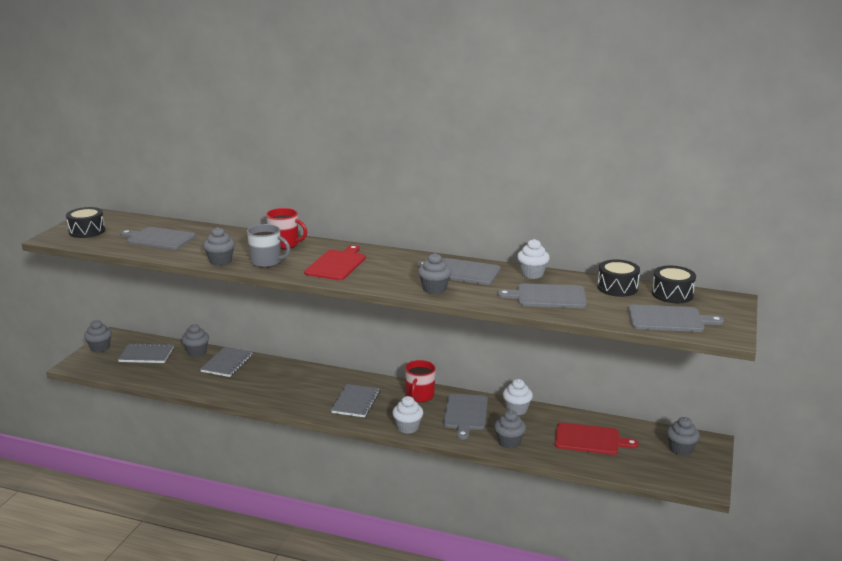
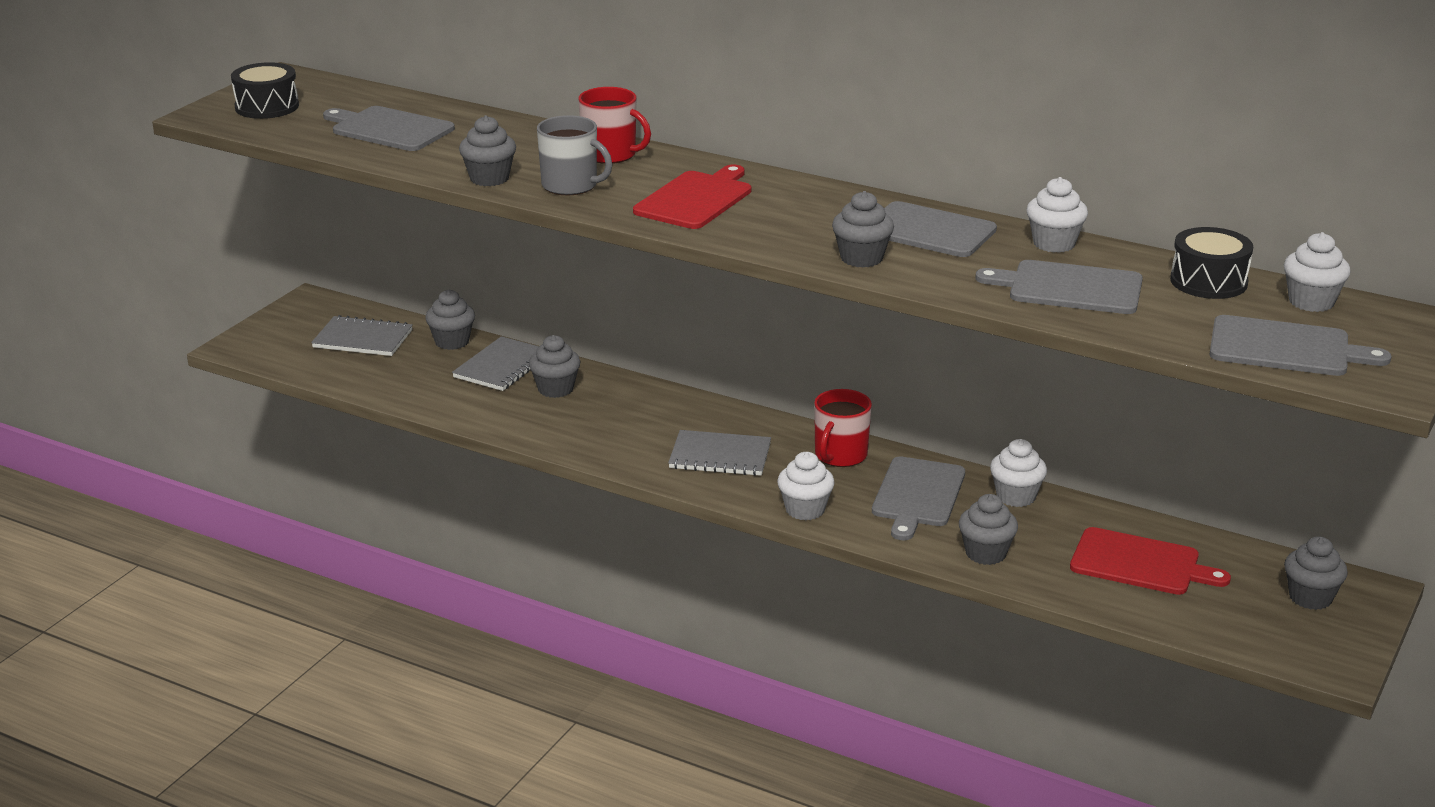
camera: 10 degrees right, 5 degrees up
(100, 348) = (284, 320): grey cupcake -> grey cupcake (555, 389)
(355, 402) = (720, 456): grey notebook -> grey notebook turned 75 degrees clockwise
(672, 294) = (1311, 302): black drum -> white cupcake

